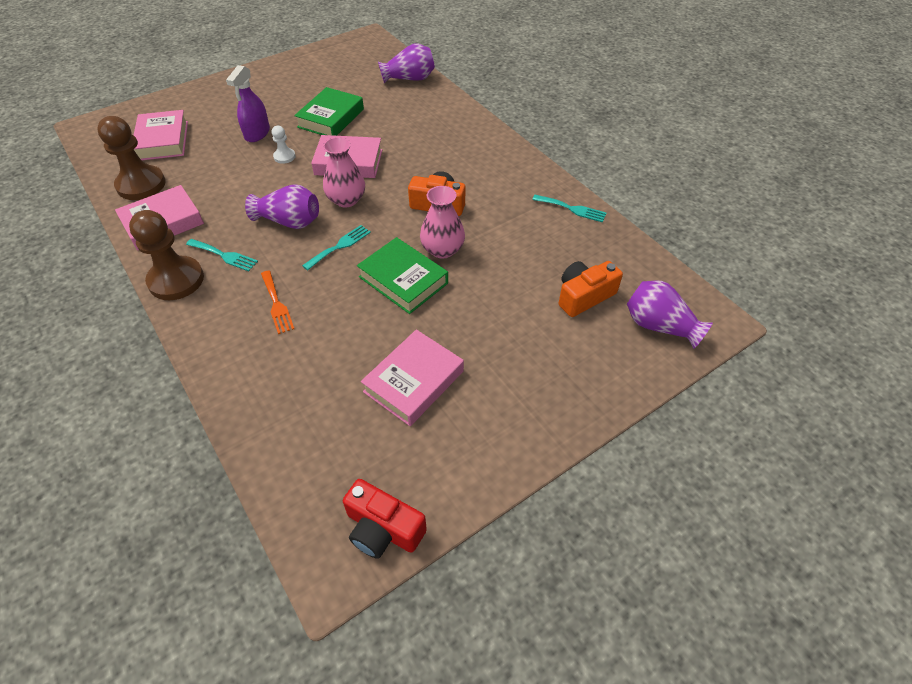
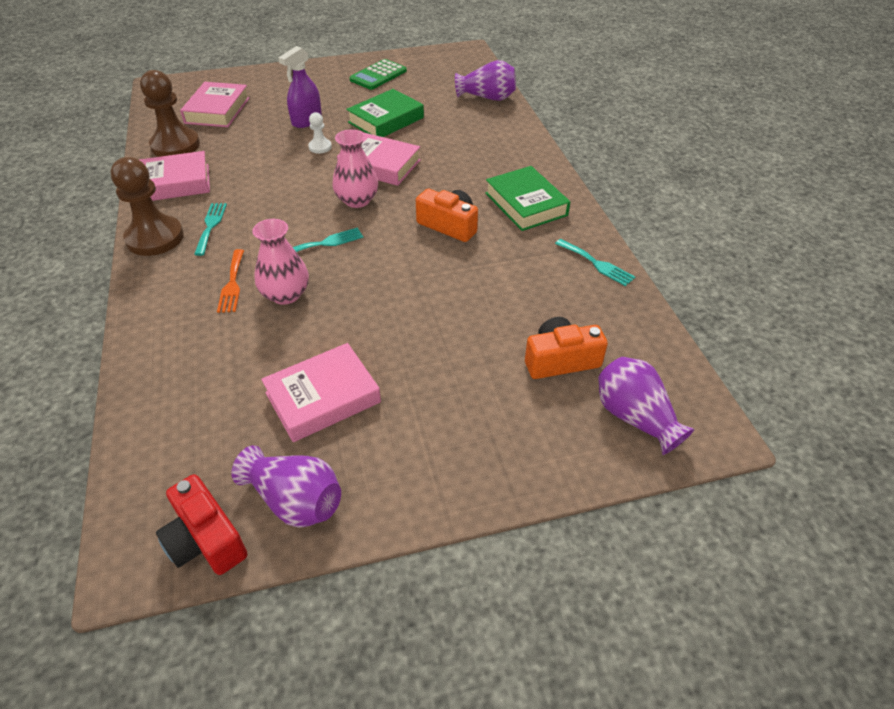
camera: 20 degrees right, 5 degrees down
(224, 255) = (211, 226): turquoise fork -> turquoise fork turned 135 degrees counterclockwise
(289, 221) = (290, 208): purple vase -> purple vase (295, 500)
(300, 76) = (378, 75): none -> green calculator
(403, 280) = (370, 292): green book -> green book (526, 204)
(442, 249) = (428, 272): pink vase -> pink vase (285, 294)

